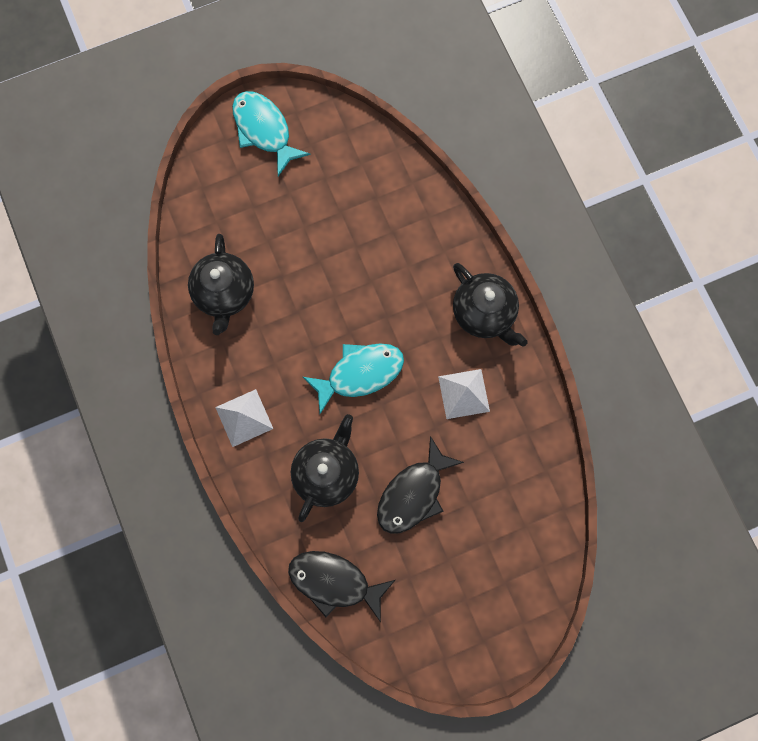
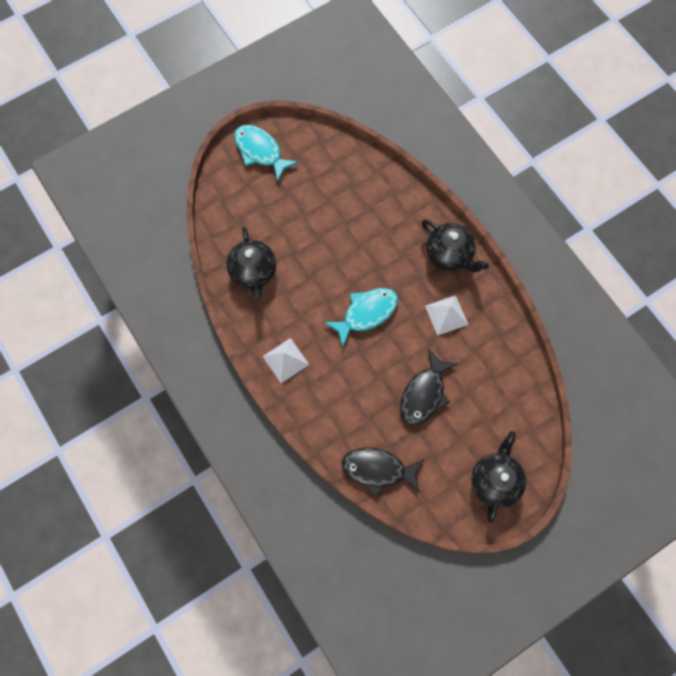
camera: 10 degrees left, 5 degrees down
(327, 472) = (356, 390): black teapot -> black teapot (495, 480)

